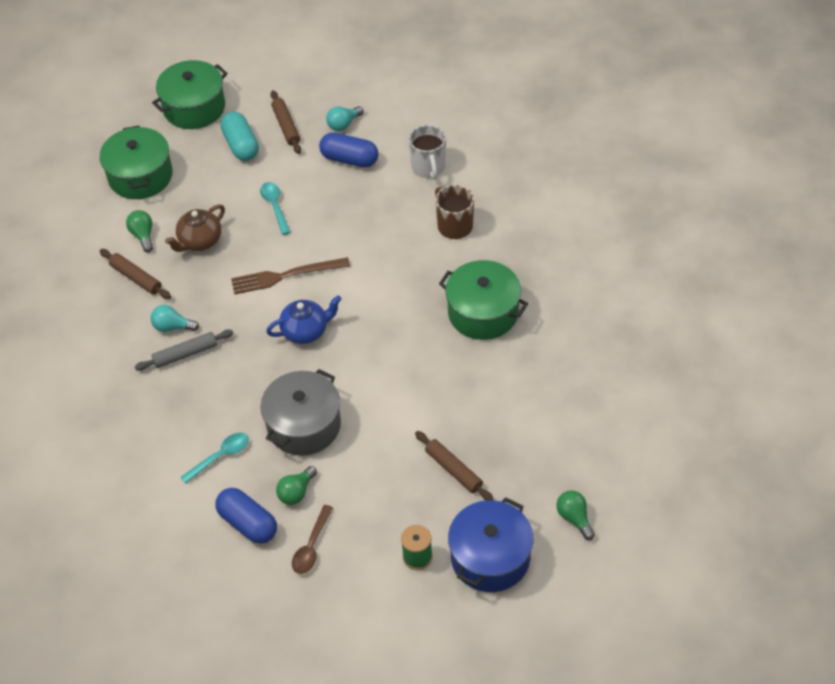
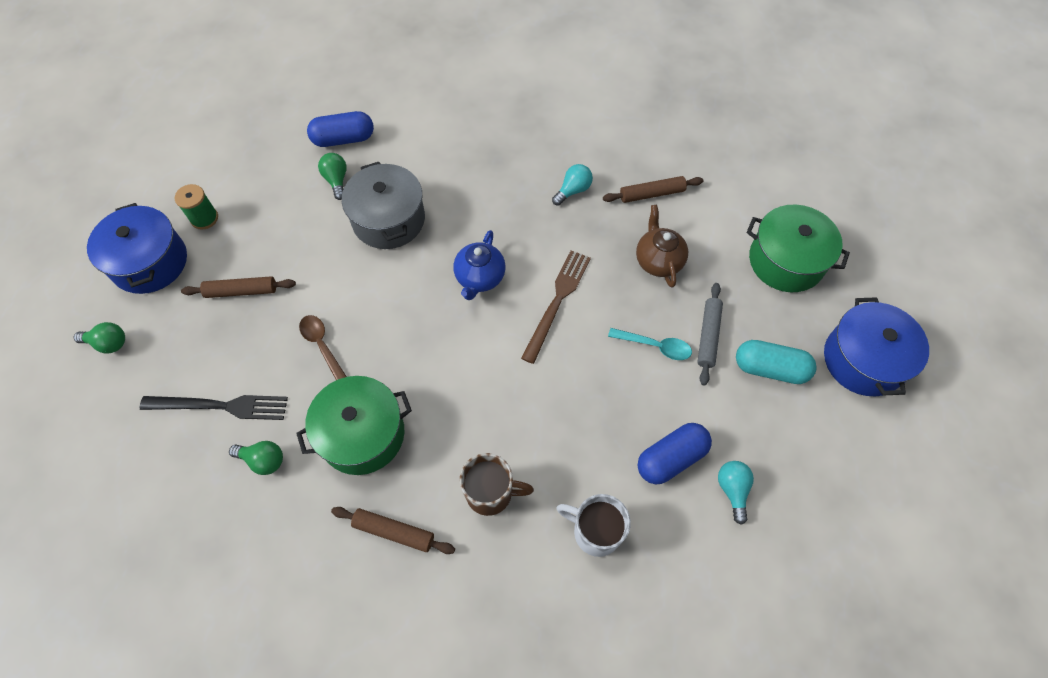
camera: 125 degrees right, 10 degrees up
(143, 235) = (701, 224): green light bulb -> green light bulb (263, 460)
(185, 354) = (536, 184): grey rolling pin -> grey rolling pin (708, 336)
(194, 108) = (863, 360): green pot -> blue pot
(220, 457) = (416, 154): turquoise spoon -> none
(286, 126) = (771, 429): brown rolling pin -> brown rolling pin (394, 531)
(311, 546) = (285, 163): brown spoon -> brown spoon (322, 346)
(544, 405) = (220, 406): none -> black fork

